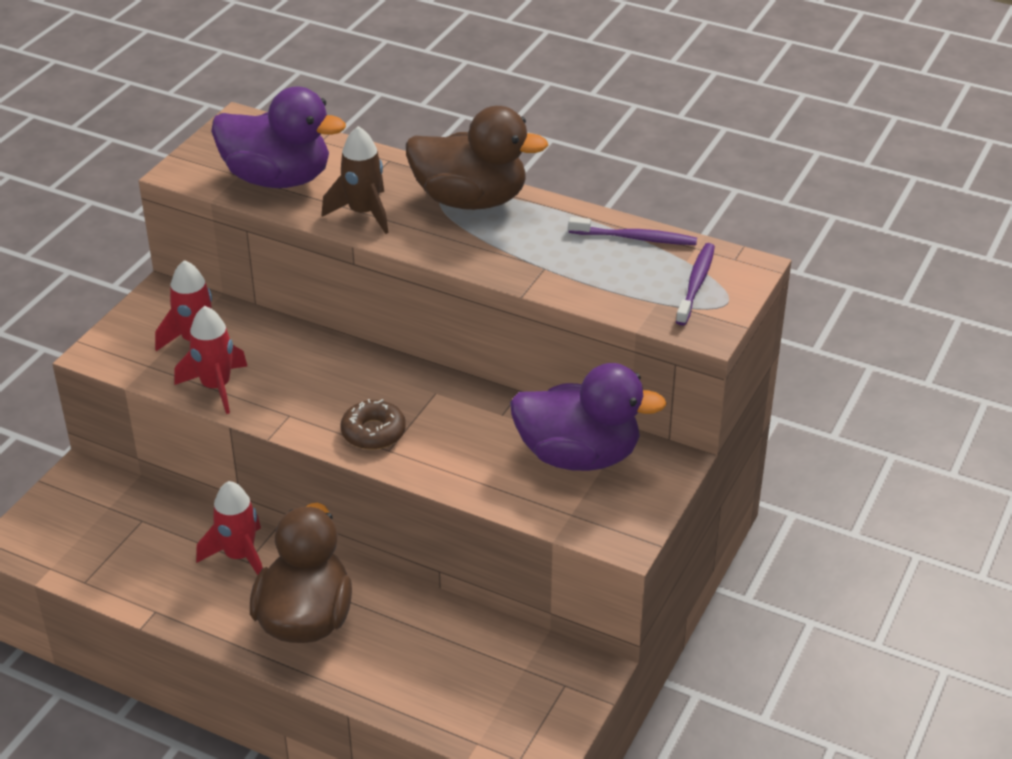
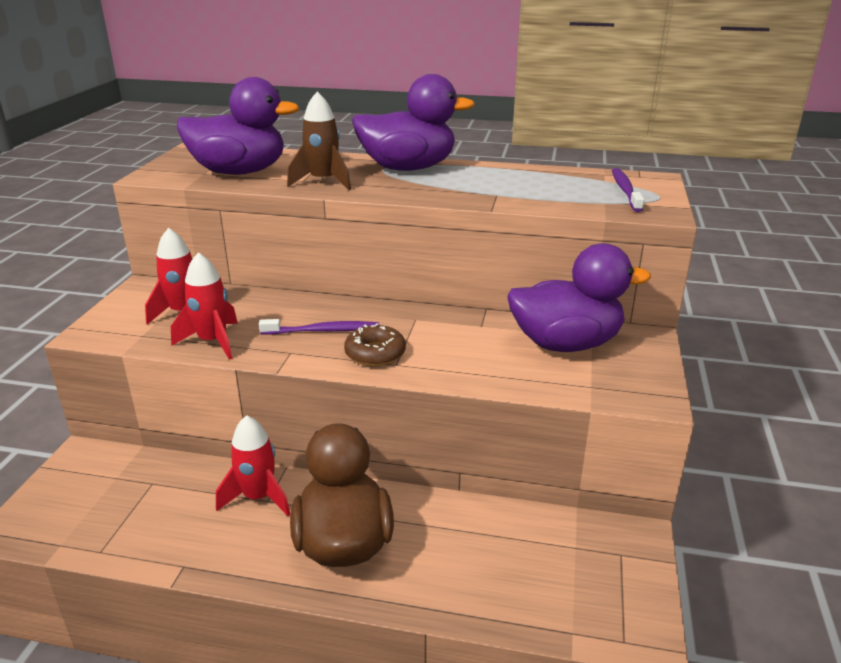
camera: 15 degrees left, 10 degrees down
(470, 200) = (408, 168): brown duck -> purple duck
(635, 238) = (554, 174): purple toothbrush -> purple toothbrush (323, 331)

